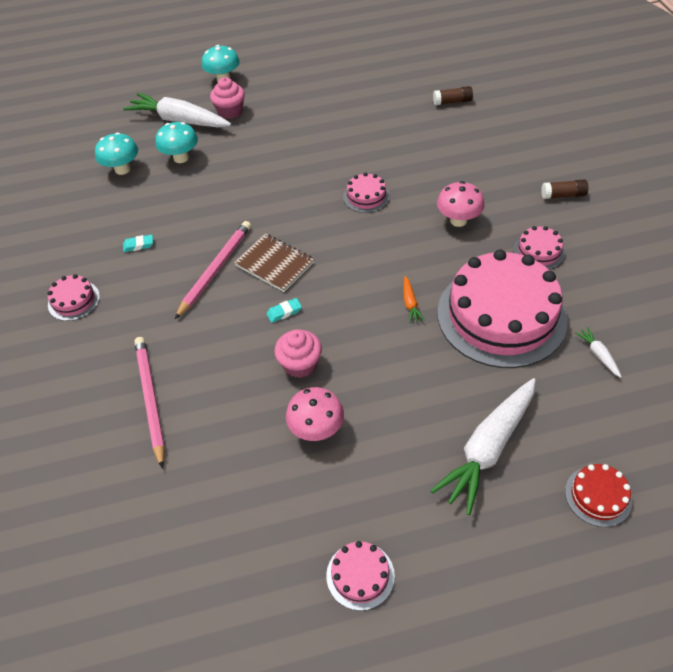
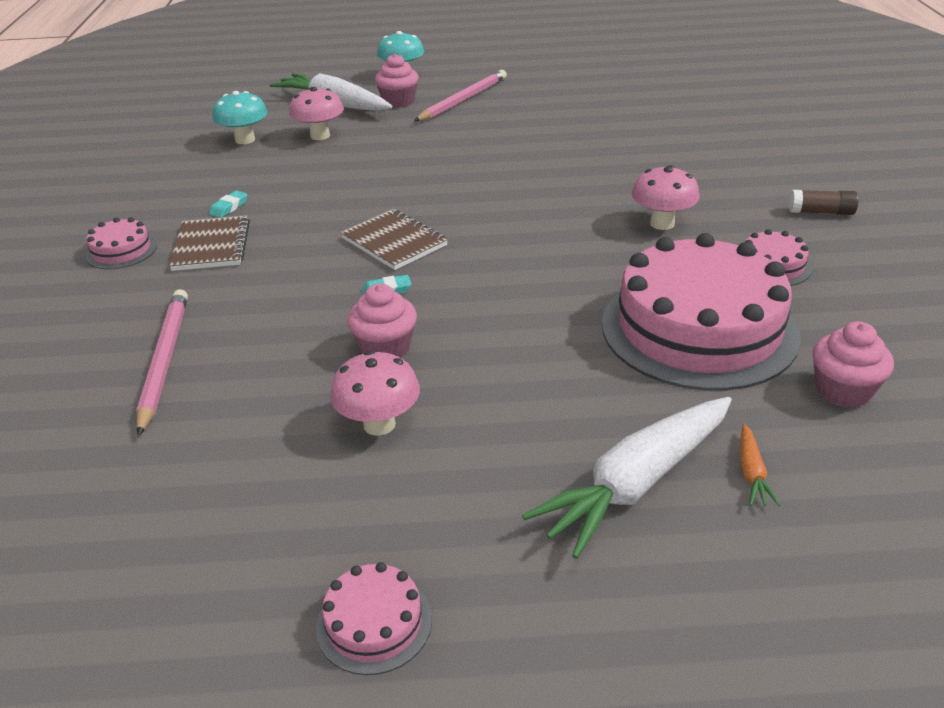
camera: 10 degrees right, 15 degrees down
(138, 245) = (229, 207): turquoise eraser -> turquoise eraser turned 60 degrees counterclockwise
(141, 286) = (211, 246): none -> brown notebook
(181, 158) = (320, 136): turquoise mushroom -> pink mushroom
(215, 270) = (314, 239): pink pencil -> pink pencil (462, 100)
(366, 196) = (542, 189): pink cake -> none
(410, 303) = (567, 301): orange carrot -> orange carrot (751, 472)
(452, 102) = (686, 114): brown glue stick -> none
(598, 354) = (843, 390): white carrot -> pink cupcake
(598, 496) = (810, 575): red cake -> none

